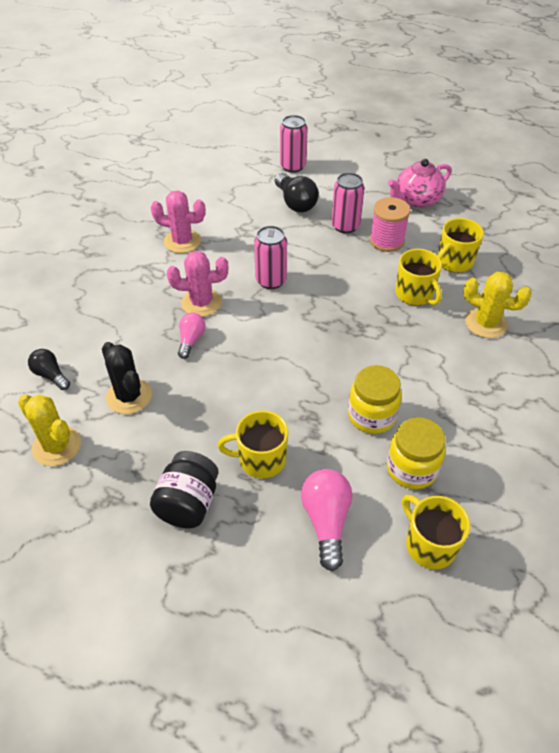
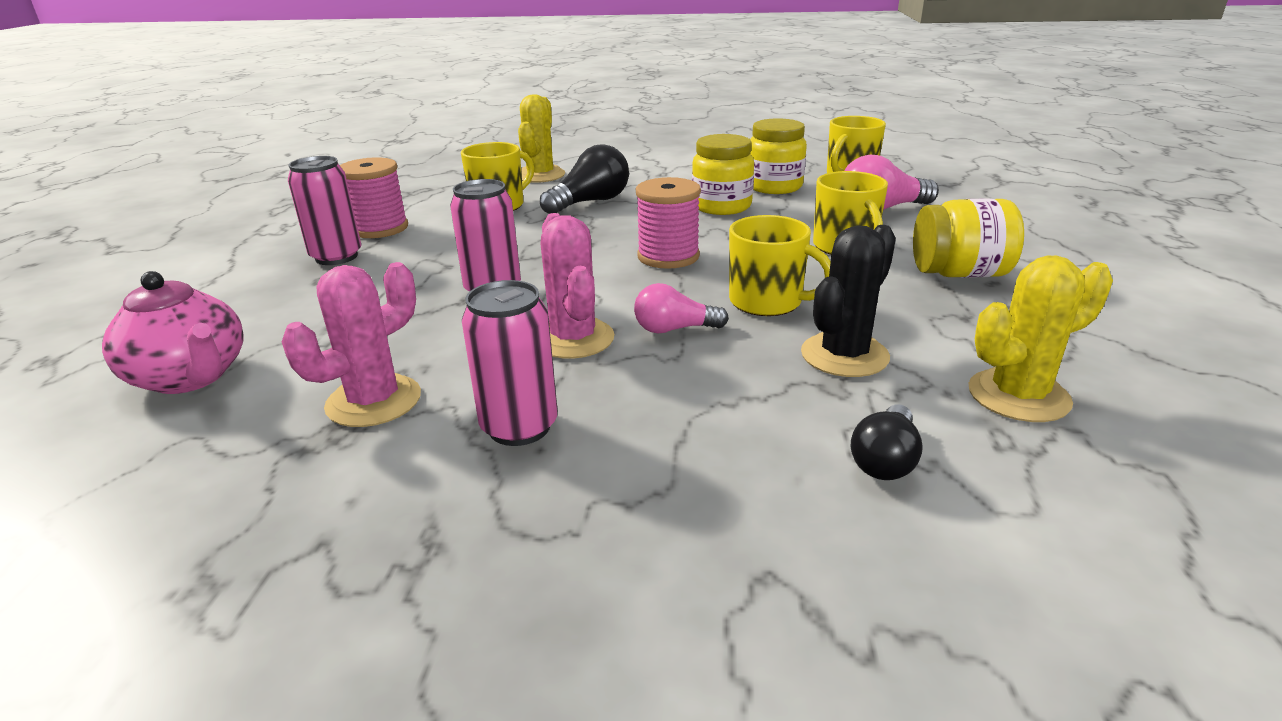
camera: 105 degrees left, 20 degrees down
(57, 446) = (1018, 396): yellow cactus -> yellow cactus turned 45 degrees clockwise
(182, 241) = (374, 401): pink cactus -> pink cactus turned 45 degrees clockwise
(188, 503) = (959, 274): black jar -> yellow jar
(286, 360) = (668, 256): none -> pink spool
(293, 166) = (102, 324): pink can -> pink can (519, 427)
(295, 202) = (249, 303): black light bulb -> black light bulb (590, 202)
(416, 200) = (273, 221): pink teapot -> pink teapot (191, 377)
(454, 262) = (428, 193): yellow mug -> yellow mug (767, 302)

